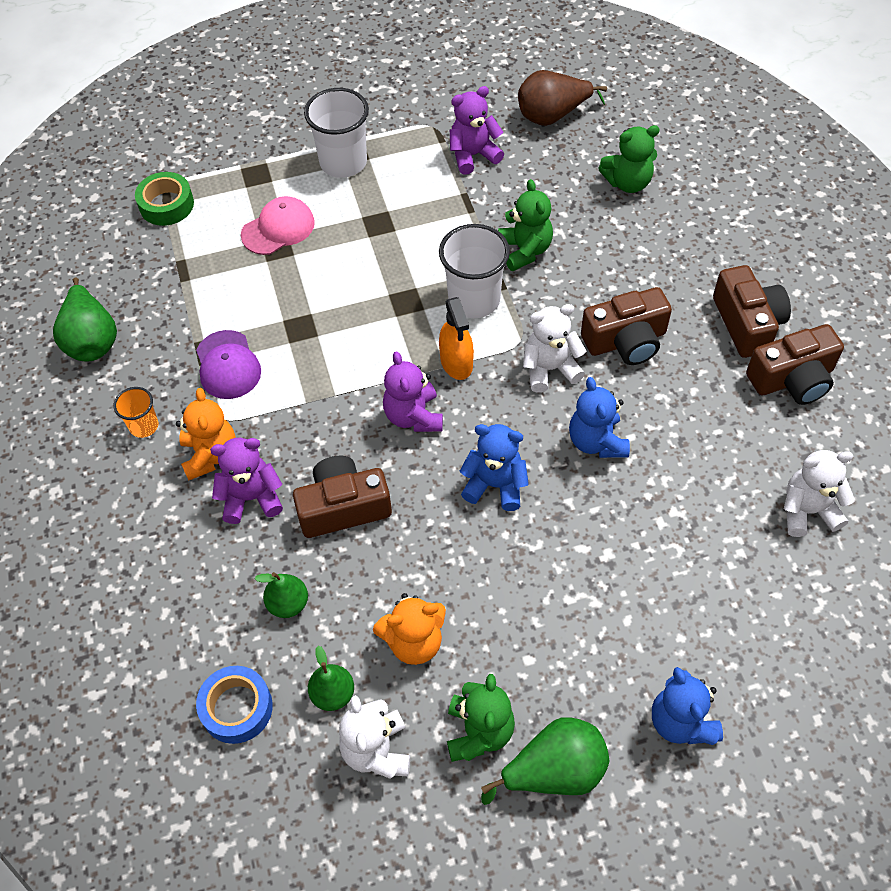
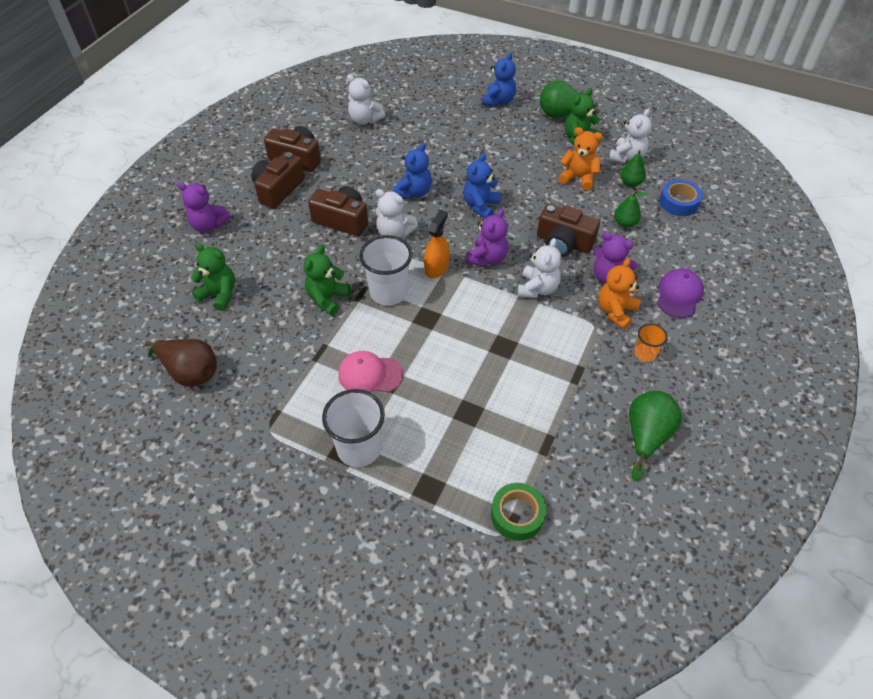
camera: 140 degrees left, 5 degrees down
(228, 365) = (566, 355): purple cap -> purple cap (679, 295)
(278, 228) = (454, 427): pink cap -> pink cap (370, 374)
(321, 419) = (537, 289): none -> white teddy bear
(473, 155) = (274, 383): purple teddy bear -> purple teddy bear (208, 225)
(495, 485) = (480, 206): blue teddy bear -> blue teddy bear turned 60 degrees clockwise

